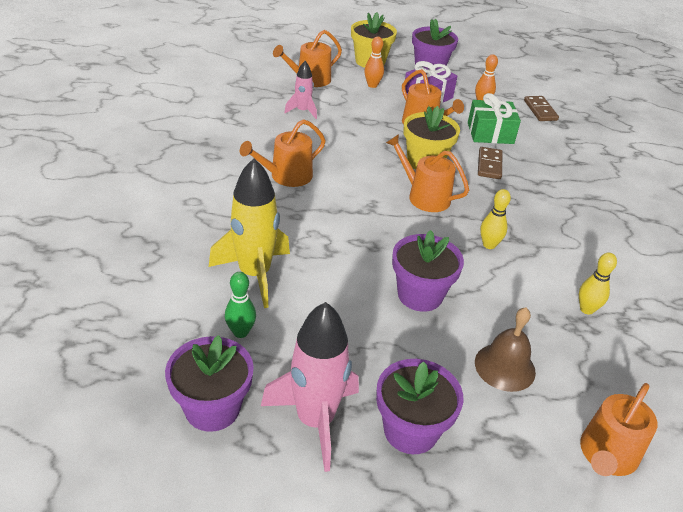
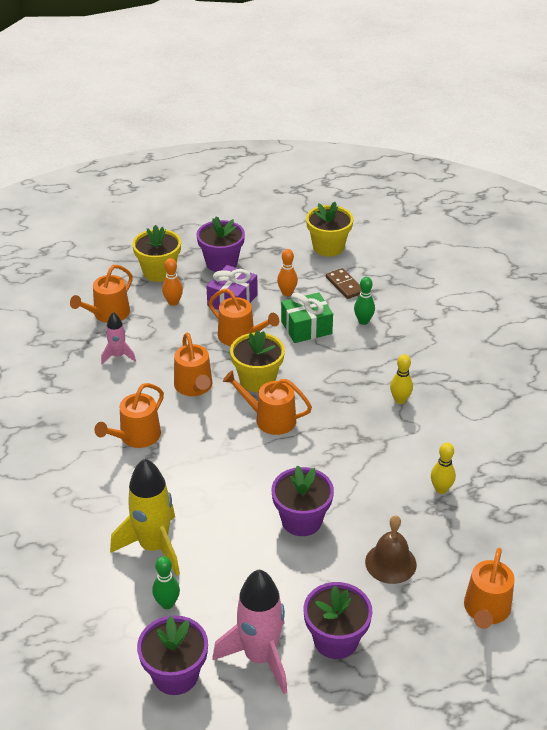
camera: 15 degrees left, 0 degrees up
(361, 151) = (194, 387): none -> orange watering can
(489, 165) = (317, 365): brown domino -> none
(489, 245) = (343, 452): yellow bowling pin -> yellow bowling pin (400, 400)
(534, 79) = (328, 247): none -> yellow flower pot
(549, 142) = (363, 321): none -> green bowling pin

